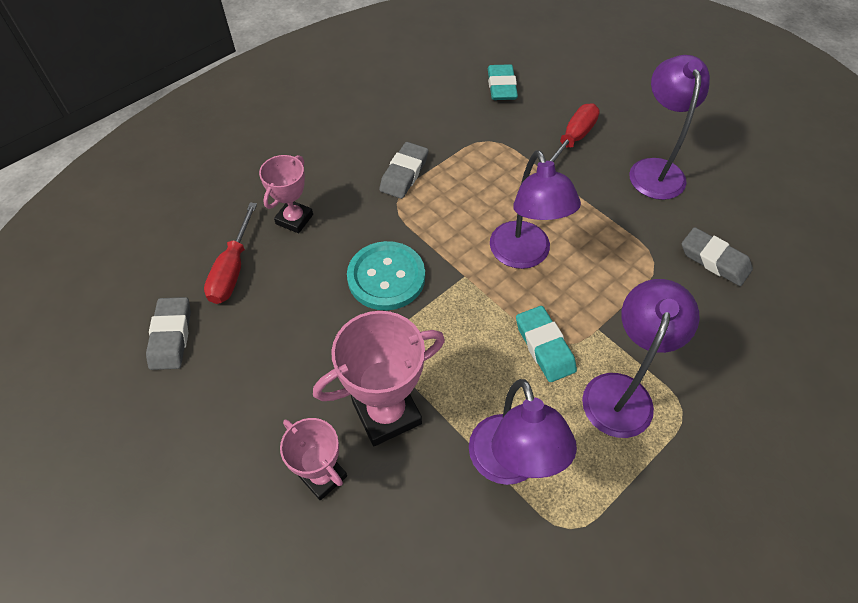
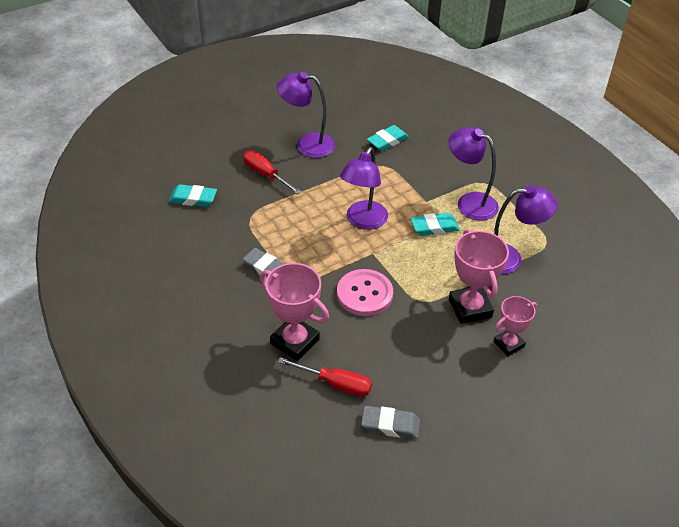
camera: 80 degrees left, 10 degrees down
(294, 219) = (295, 341): pink trophy -> pink trophy, size x1.59
(386, 277) = (364, 294): turquoise button -> pink button
(524, 255) = (363, 221): purple lamp -> purple lamp turned 120 degrees clockwise
(714, 260) = (387, 141): grey eraser -> turquoise eraser

